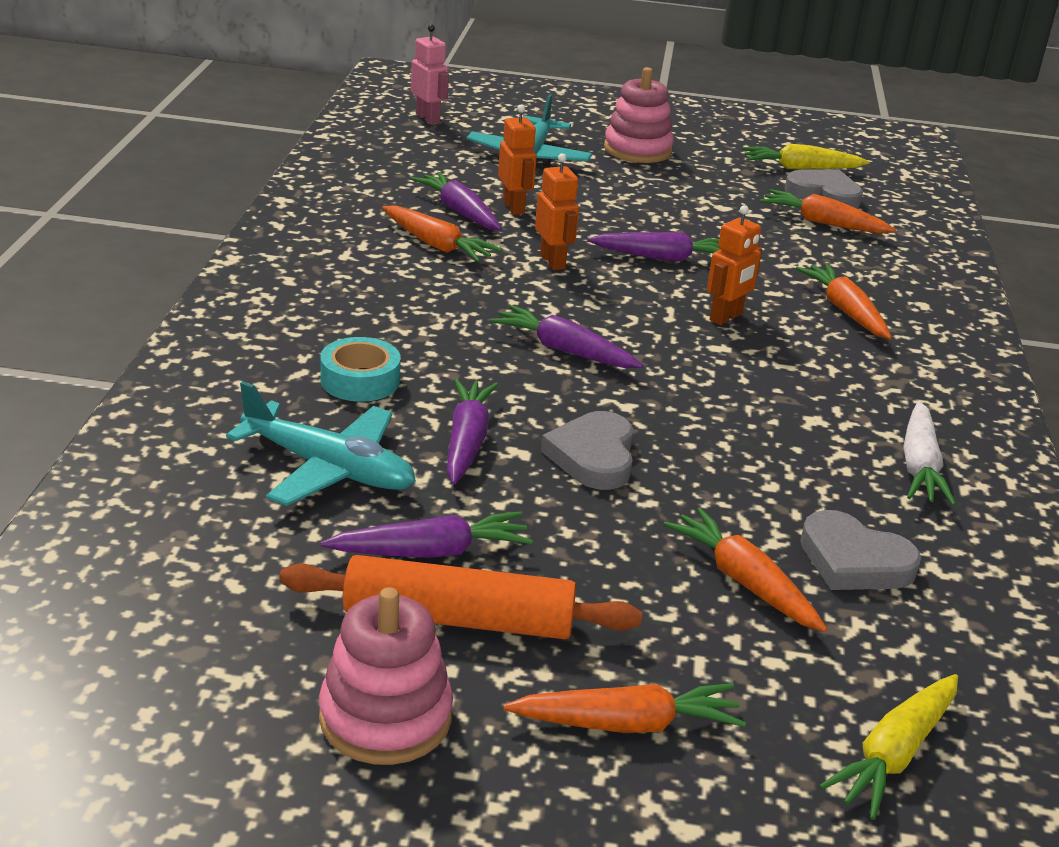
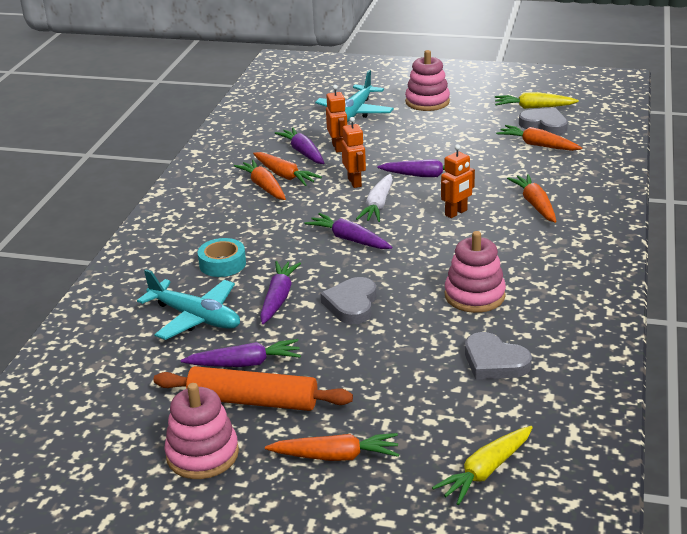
camera: 10 degrees right, 0 degrees up
(428, 118) = (296, 89): pink robot -> none
(744, 581) = (424, 376): orange carrot -> orange carrot (263, 186)
(791, 450) = (474, 296): none -> pink stacking toy
(919, 466) = (553, 302): white carrot -> white carrot (378, 205)

